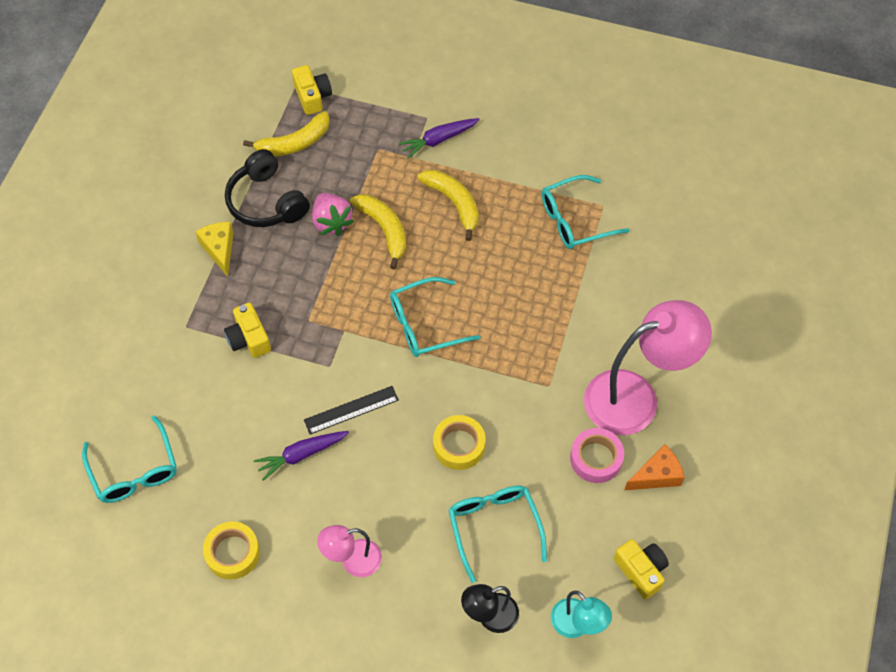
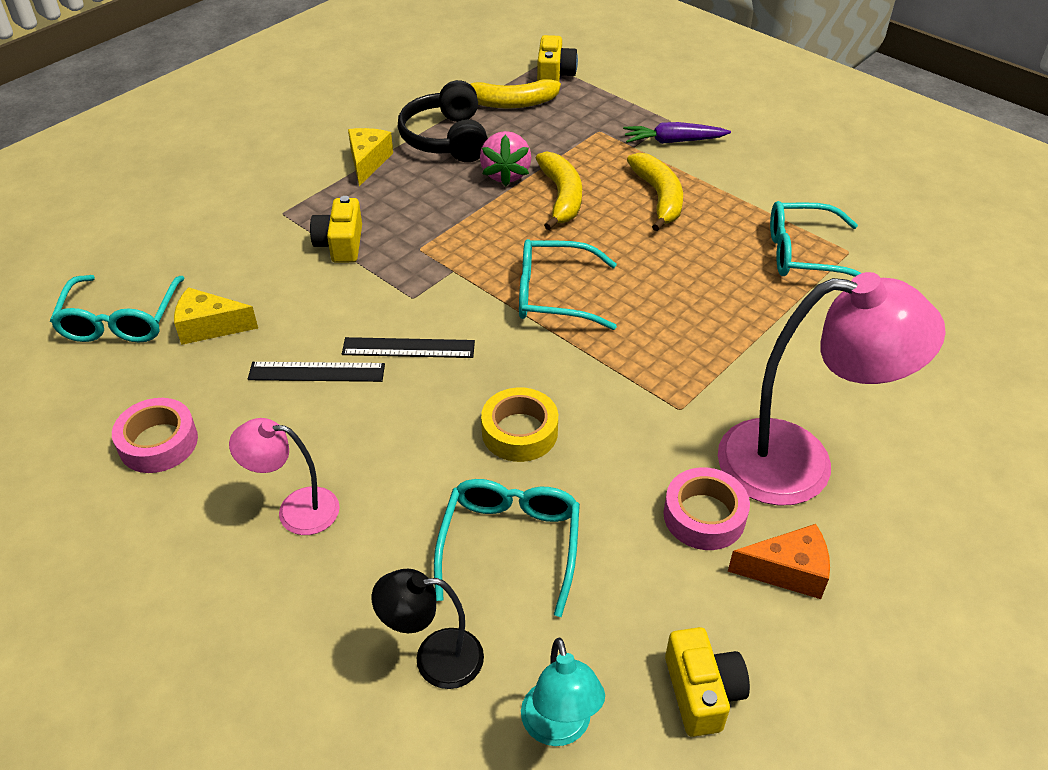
camera: 25 degrees right, 15 degrees down
(202, 449) = (209, 327): none -> yellow cheese
(232, 553) = (158, 443): yellow tape -> pink tape
(301, 455) = (316, 372): purple carrot -> black ruler

